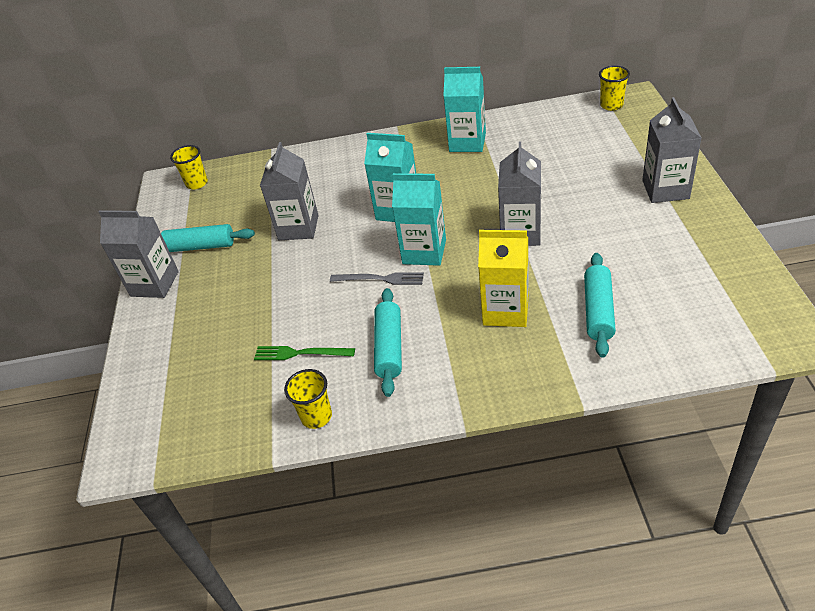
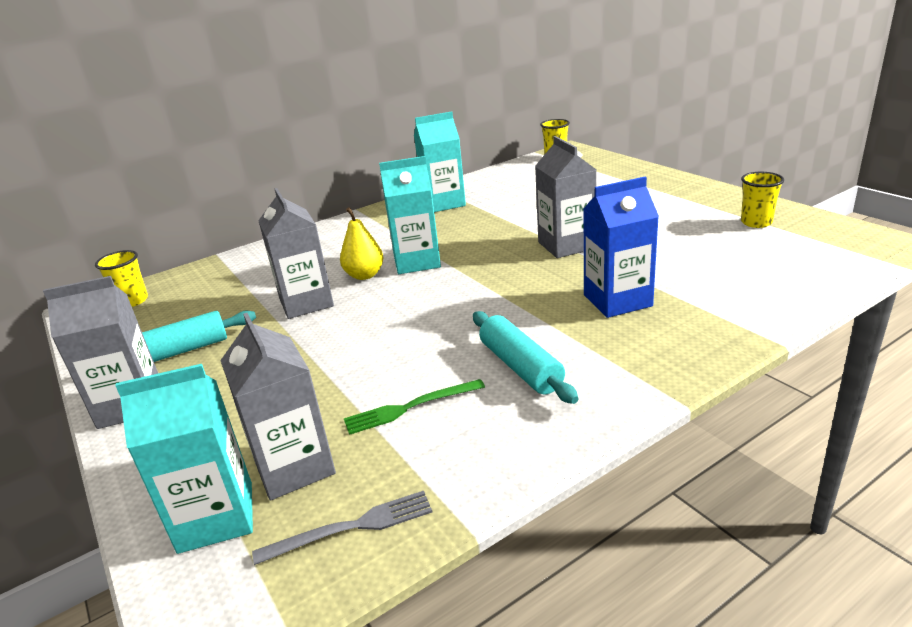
camera: 30 degrees left, 15 degrees down
(316, 416) = (492, 461): yellow cup -> yellow cup (756, 222)
(353, 212) = (364, 275): none -> yellow pear
(380, 279) = (450, 315): grey fork -> grey fork (351, 527)
(424, 252) = (479, 283): turquoise carton -> turquoise carton (216, 517)
(505, 310) = (617, 300): yellow carton -> blue carton
(598, 311) = (708, 275): turquoise rolling pin -> none
(665, 189) = (664, 190): grey carton -> grey carton (294, 467)

